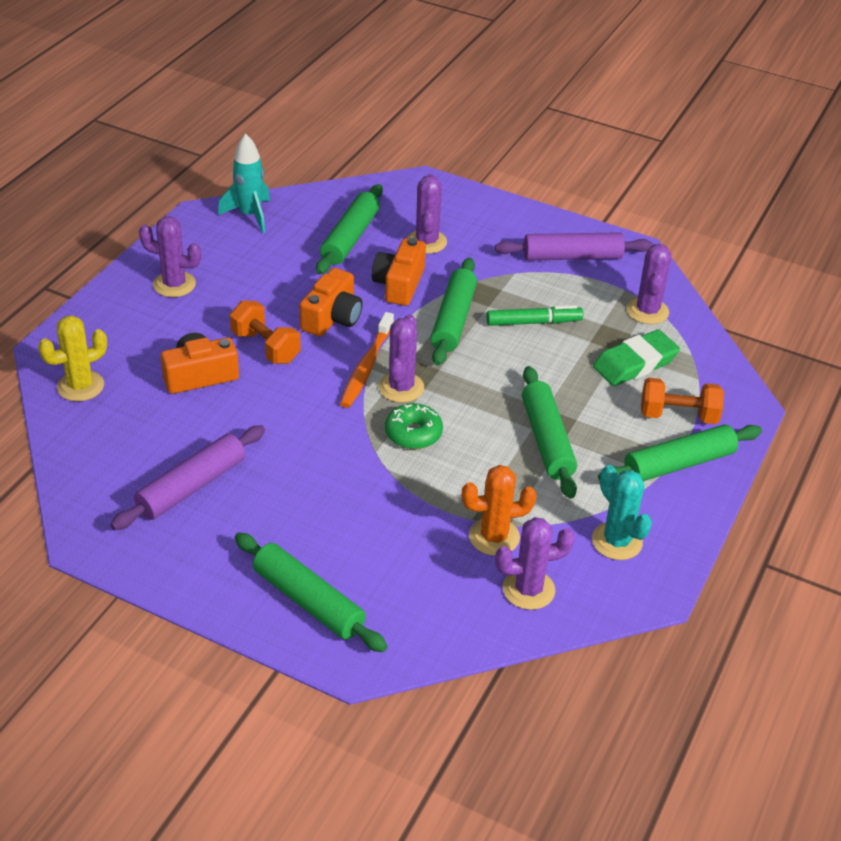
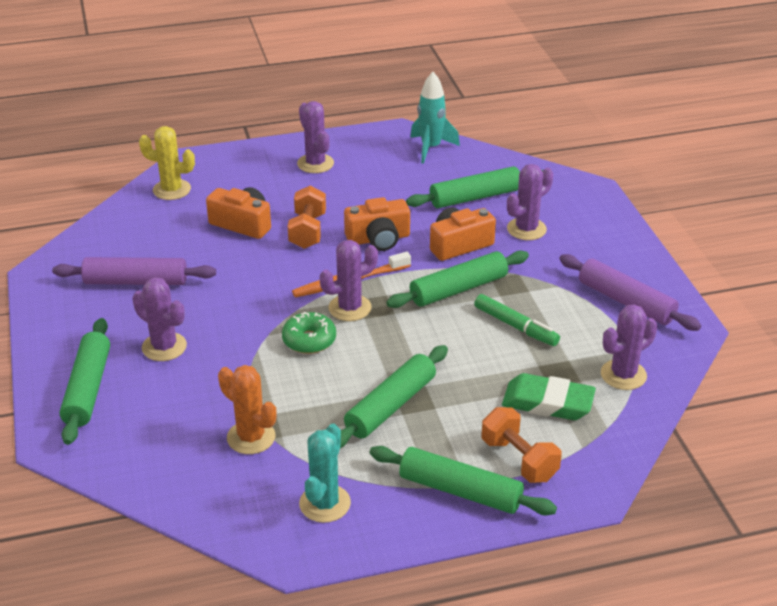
camera: 50 degrees right, 5 degrees down
(528, 589) = (216, 485): purple cactus -> purple cactus (164, 347)

